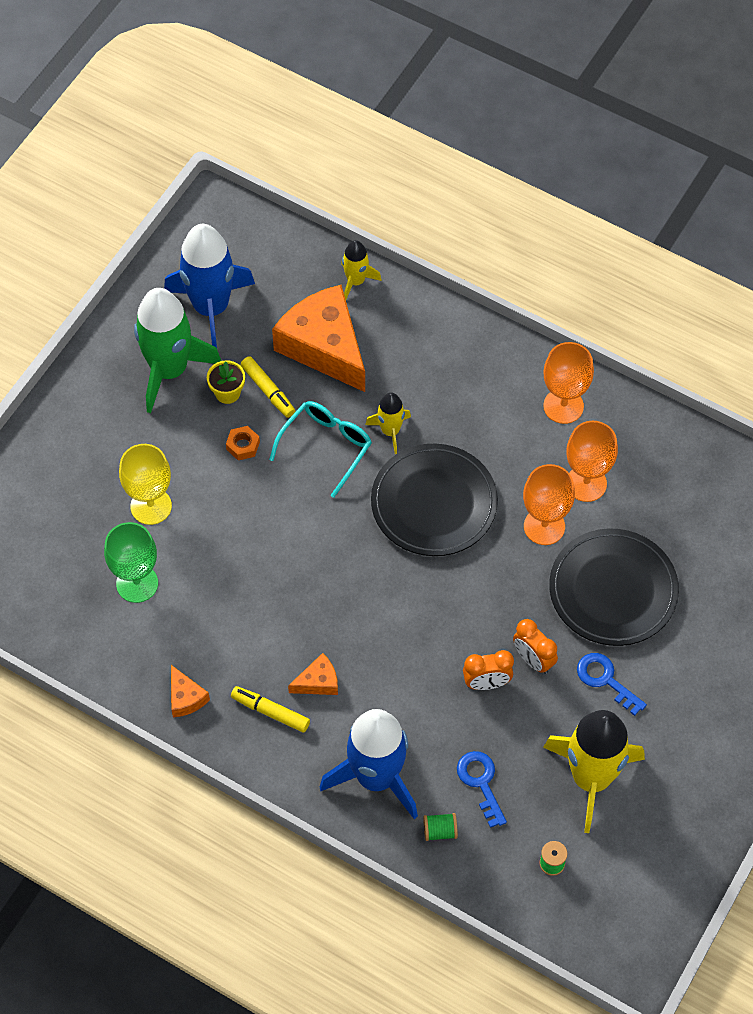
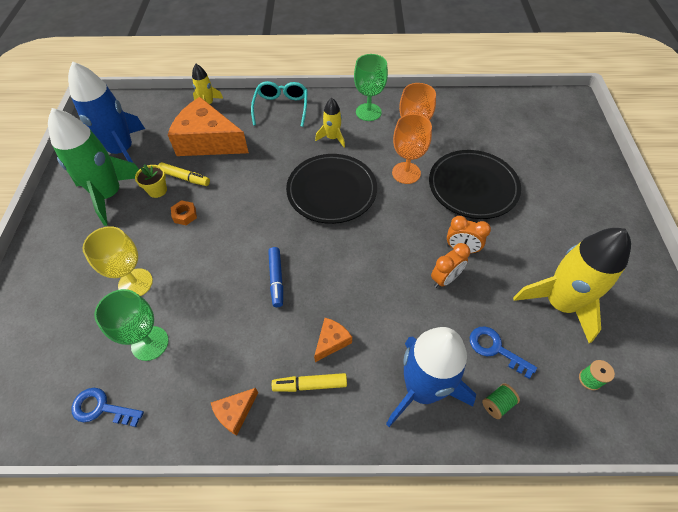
camera: 30 degrees left, 5 degrees down
(185, 697) = (235, 412): orange cheese -> orange cheese turned 105 degrees clockwise
(301, 583) = (276, 279): none -> blue marker
(326, 446) = (242, 191): turquoise glasses -> turquoise glasses (281, 107)
(390, 431) = (278, 165): yellow rocket -> yellow rocket (332, 138)
(563, 406) = (368, 112): orange goblet -> green goblet
(605, 680) = (513, 238): blue key -> blue key (101, 408)

